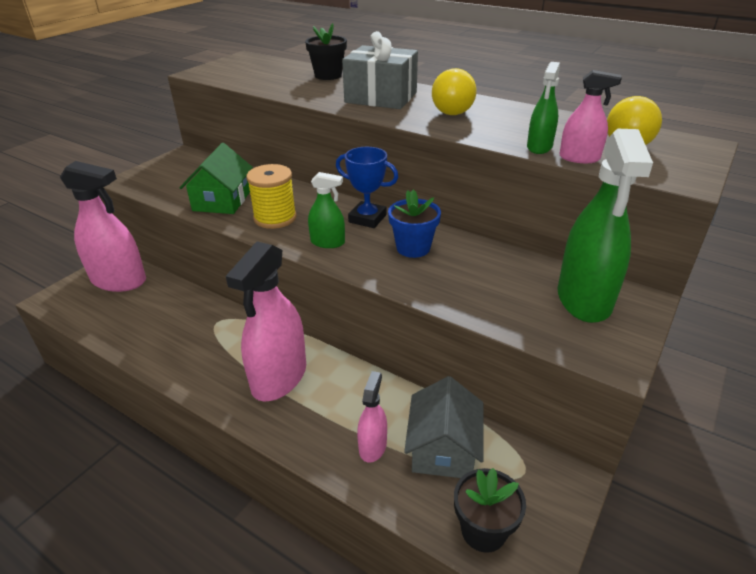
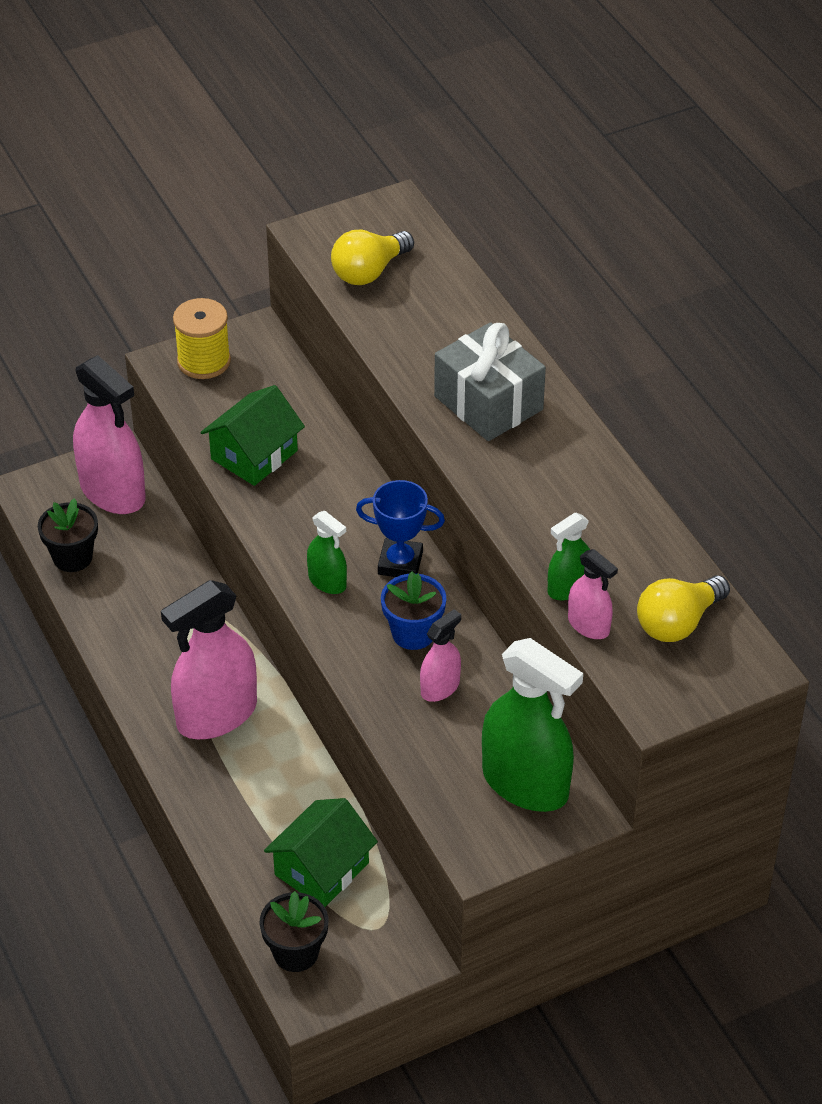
camera: 30 degrees right, 10 degrees up
(275, 218) = (296, 514): yellow spool -> yellow spool (204, 361)
(328, 75) = (468, 314): black flower pot -> black flower pot (72, 557)
(367, 218) = (400, 563): blue trophy -> blue trophy turned 45 degrees counterclockwise
(372, 446) = (257, 833): pink spray bottle -> pink spray bottle (440, 688)
(443, 449) = (321, 869): grey house -> green house
(454, 110) = (551, 471): yellow light bulb -> yellow light bulb (369, 272)
(584, 299) = (525, 784): green spray bottle -> green spray bottle turned 90 degrees counterclockwise

